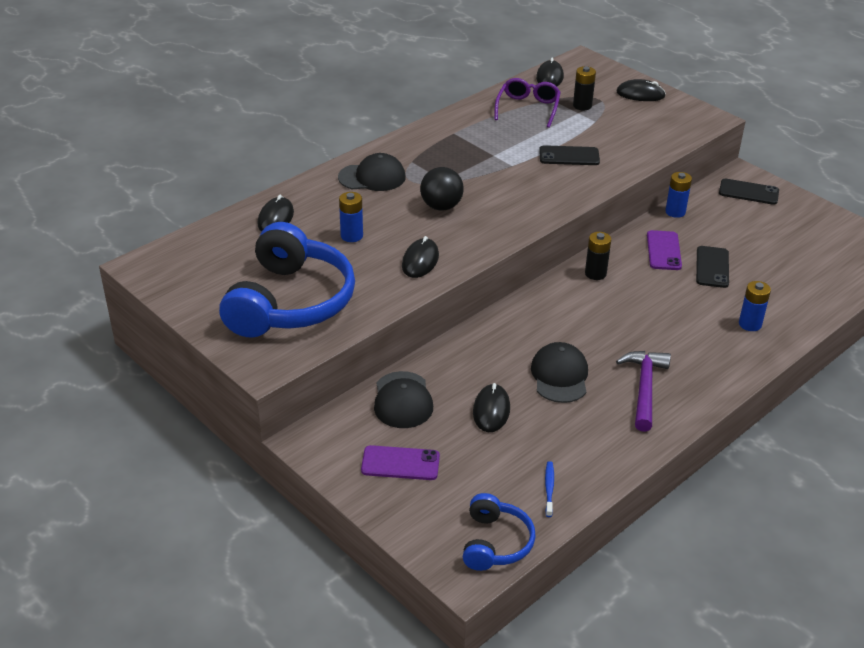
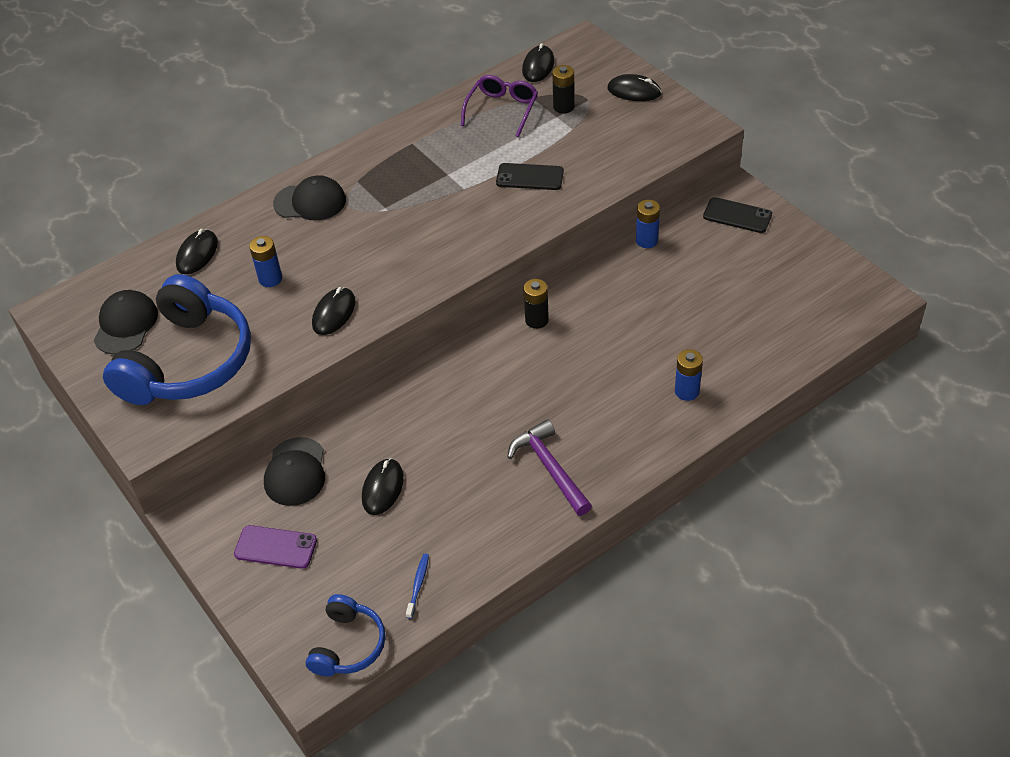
camera: 10 degrees right, 10 degrees up
(441, 206) = (373, 242): black ball -> none
(560, 376) = (464, 449): black cap -> black cap (126, 325)
(644, 388) = (549, 468): purple hammer -> purple hammer turned 45 degrees counterclockwise
(663, 251) = (619, 292): purple phone -> none
(712, 267) = (667, 315): black phone -> none

